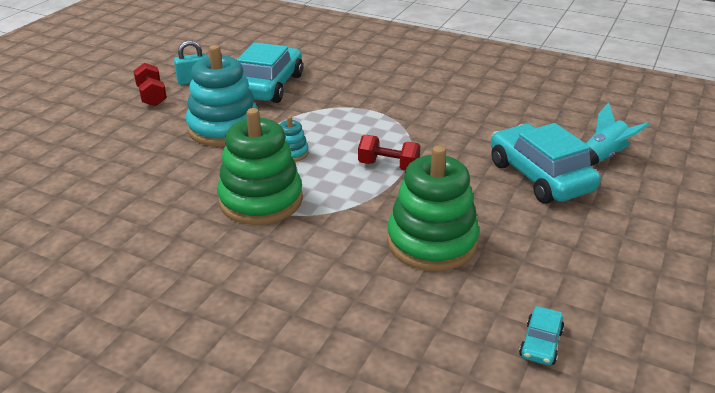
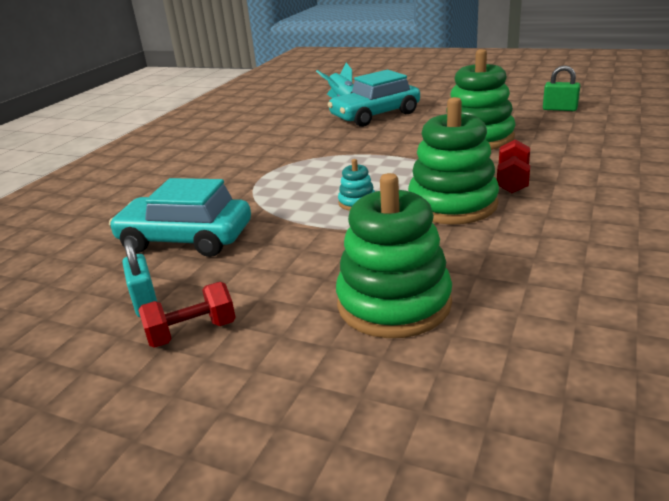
camera: 90 degrees left, 5 degrees down
(130, 159) = (394, 303): none -> green stacking toy
(224, 128) = (302, 250): turquoise stacking toy -> none
(388, 166) = (372, 160): red dumbbell -> red dumbbell (512, 181)
(540, 343) = (559, 109): turquoise car -> green padlock

